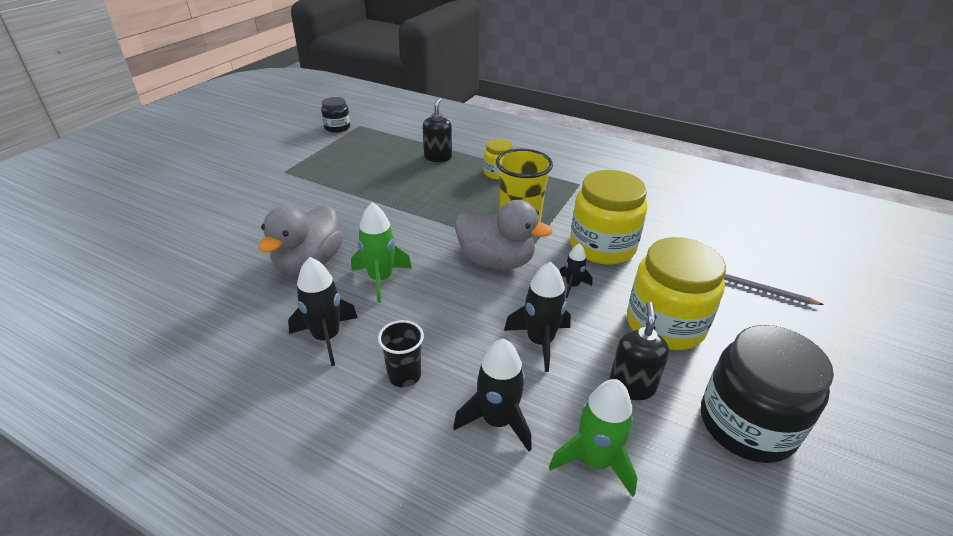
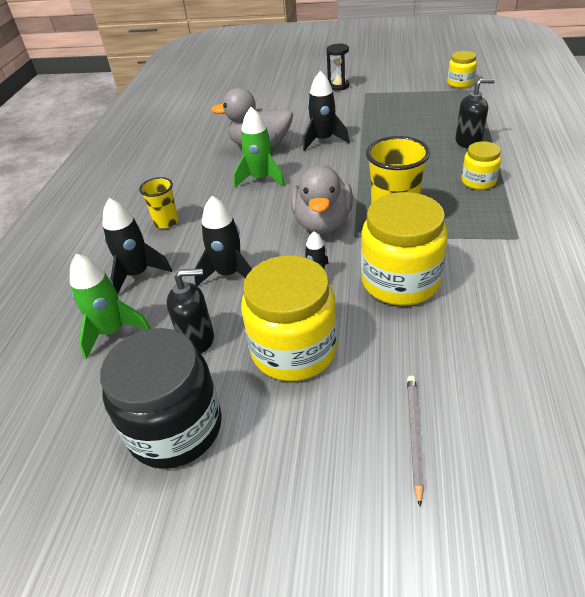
camera: 75 degrees right, 5 degrees up
(245, 180) = (338, 86): none -> black hourglass
(326, 337) = (189, 181): black rocket -> black rocket (323, 140)
(337, 127) = (460, 83): black jar -> yellow jar
(404, 375) = (166, 222): black cup -> yellow cup

